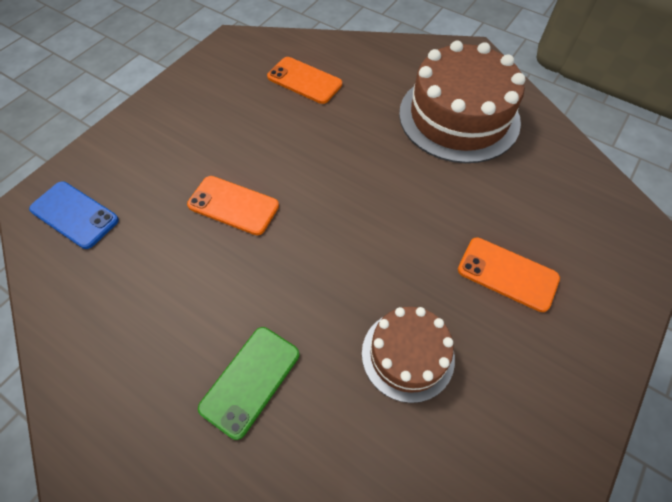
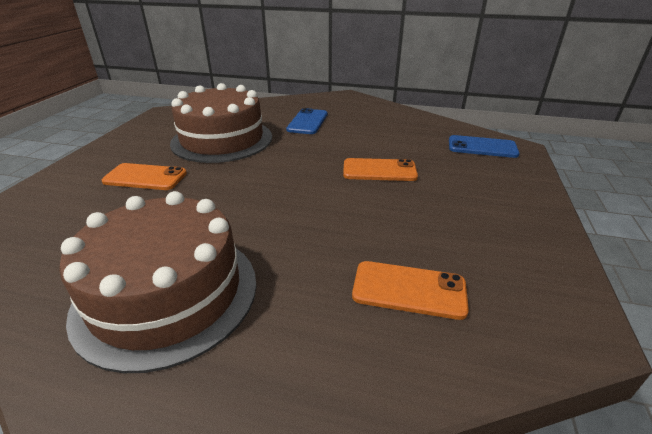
camera: 160 degrees right, 25 degrees down
(250, 380) = (307, 122): green phone -> blue phone
(407, 355) = (222, 140): brown cake -> brown cake, size x1.75

